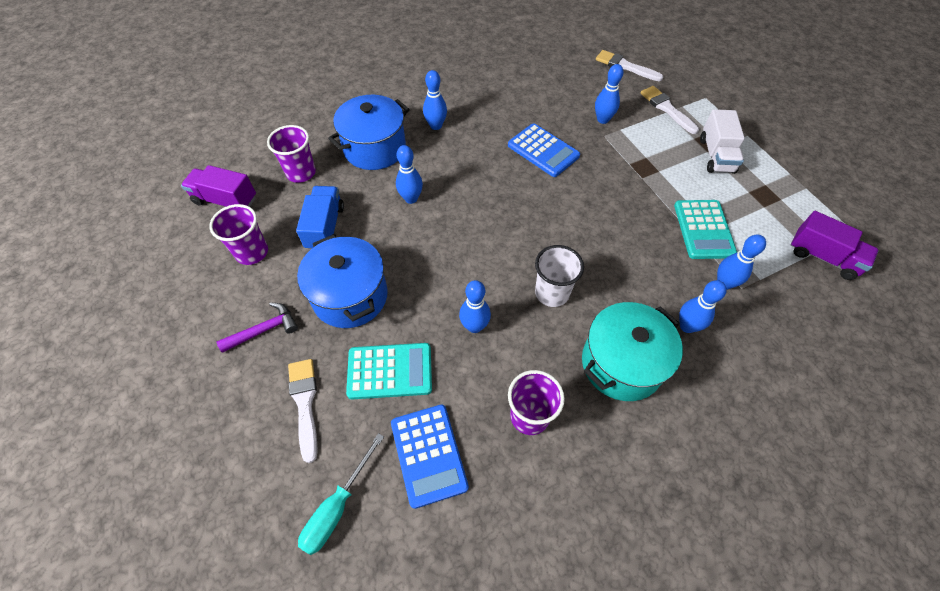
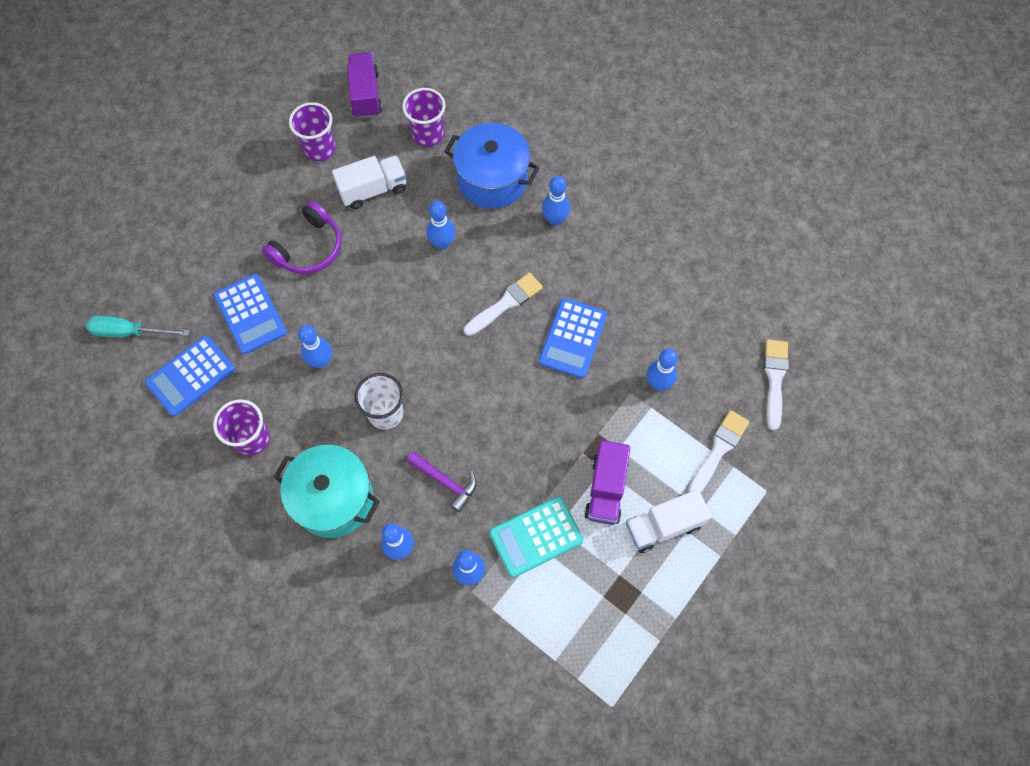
camera: 65 degrees right, 10 degrees up
(264, 330) = (250, 202): purple hammer -> purple hammer (446, 482)
(305, 403) = (199, 267): white brush -> white brush (506, 303)
(325, 227) = (373, 190): blue truck -> white truck
(350, 296) = (309, 248): blue pot -> purple headphones
(390, 371) = (250, 314): turquoise calculator -> blue calculator
(823, 257) = (556, 673): purple truck -> purple truck (606, 489)

